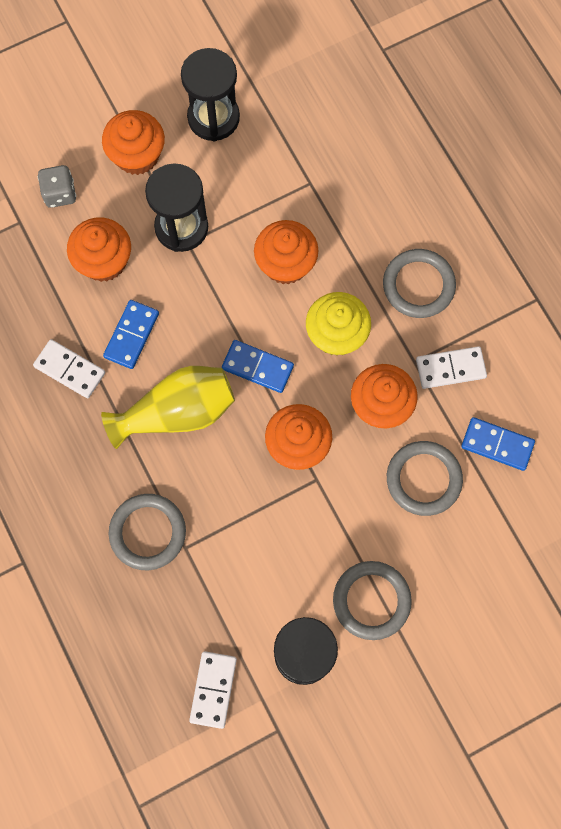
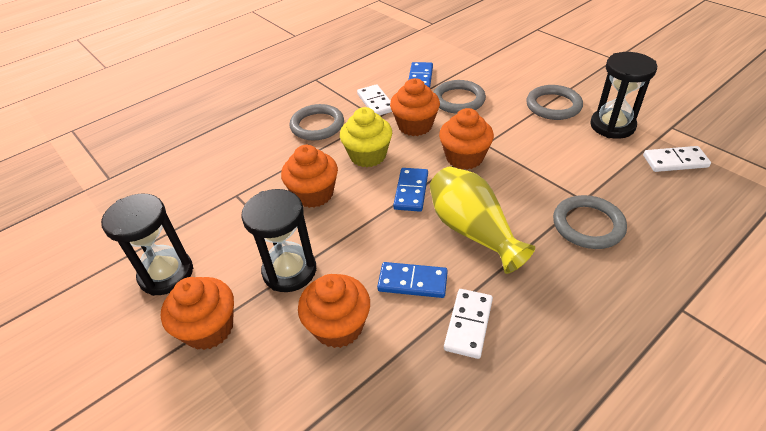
camera: 100 degrees left, 30 degrees down
(60, 193) = (261, 394): grey dice -> none

